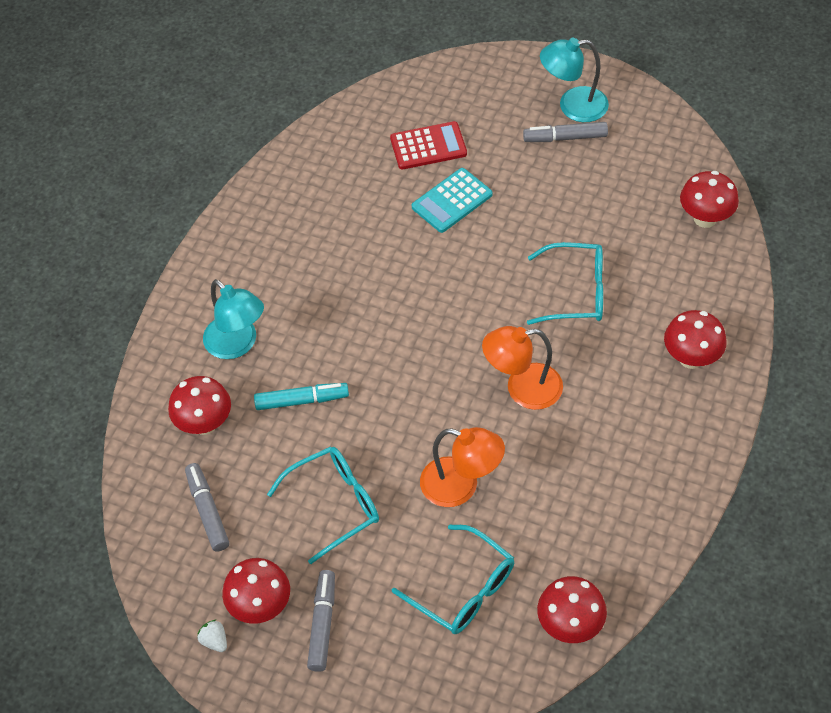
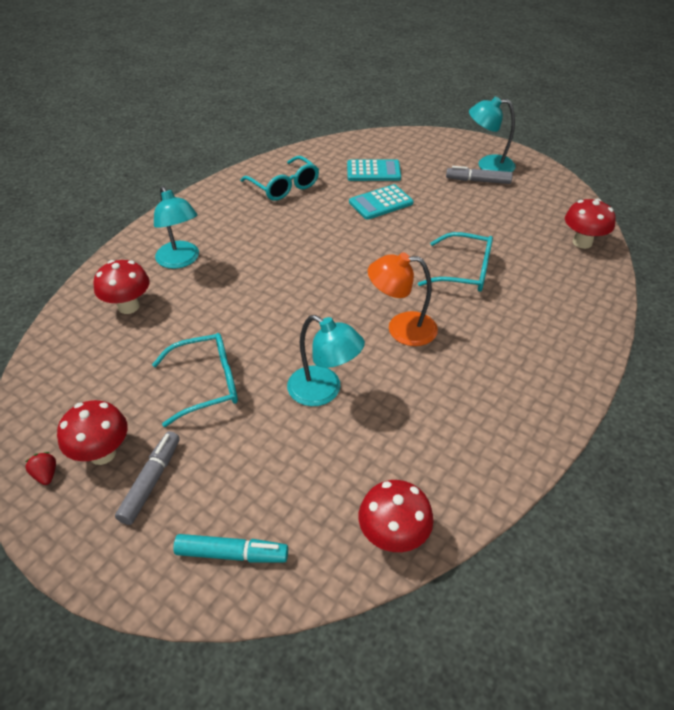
camera: 10 degrees right, 10 degrees down
(207, 511) = (97, 368): grey marker -> none
(214, 641) = (46, 474): white strawberry -> red strawberry
(302, 401) = (213, 305): turquoise marker -> turquoise marker (232, 554)
(428, 146) = (373, 171): red calculator -> turquoise calculator
(461, 486) = (324, 391): orange lamp -> turquoise lamp
(464, 590) = (297, 479): turquoise glasses -> turquoise glasses (284, 187)
(691, 358) = (557, 333): red mushroom -> none

